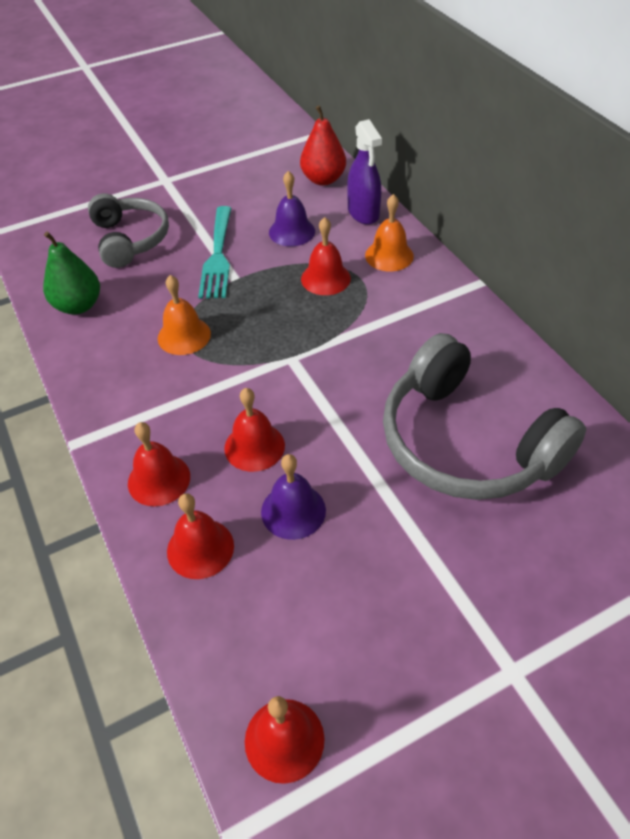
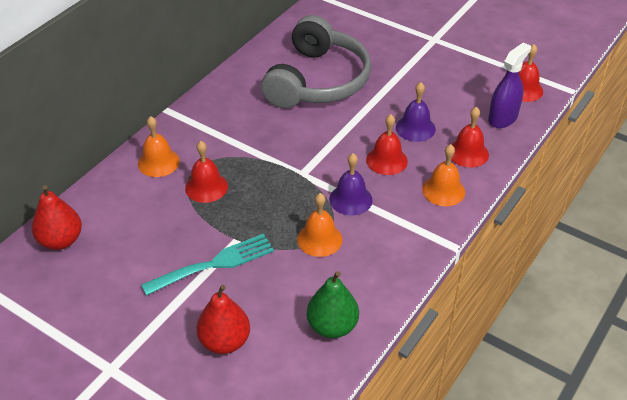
camera: 120 degrees left, 5 degrees down
(130, 239) = (225, 341): grey headphones -> red pear
(159, 479) = (443, 190): red bell -> orange bell
(292, 231) = (154, 230): purple bell -> purple bell (350, 199)
(363, 213) = (105, 195): purple spray bottle -> purple spray bottle (503, 118)

